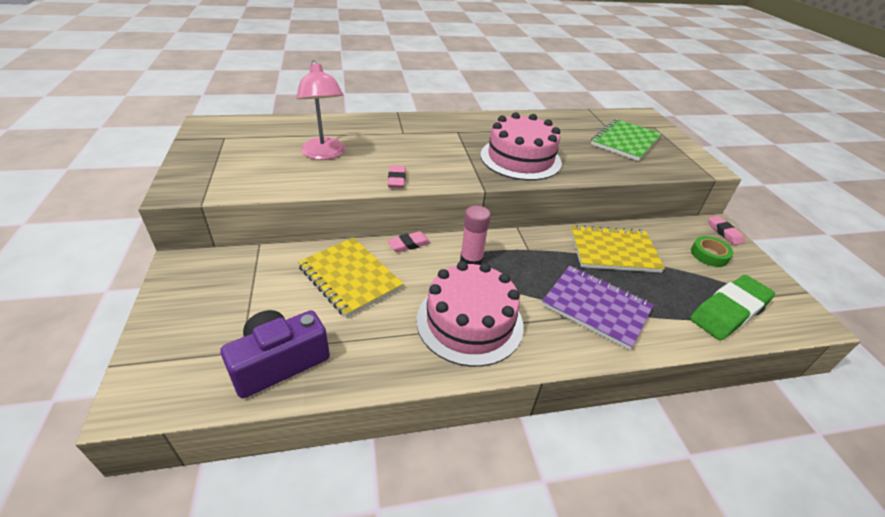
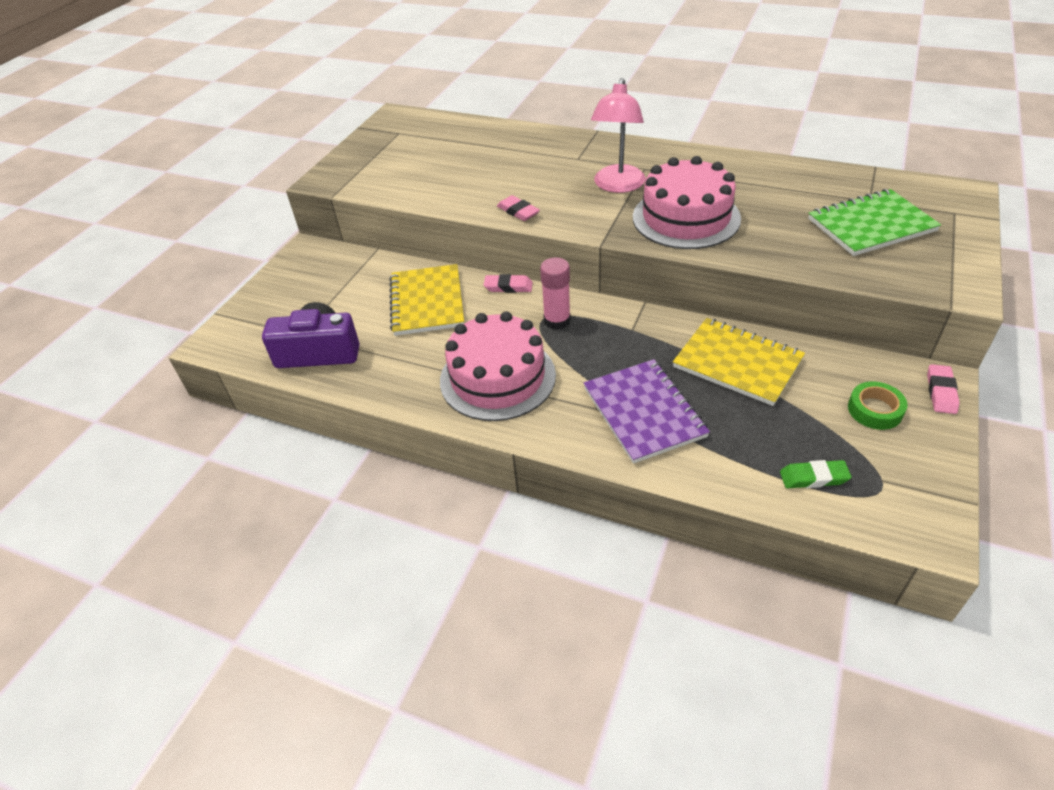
camera: 40 degrees right, 5 degrees up
(325, 154) = (473, 169): pink lamp -> pink lamp (617, 186)
(396, 179) = (518, 211): pink eraser -> pink eraser turned 75 degrees counterclockwise
(729, 311) = (813, 477): green eraser -> green eraser, size x0.50

